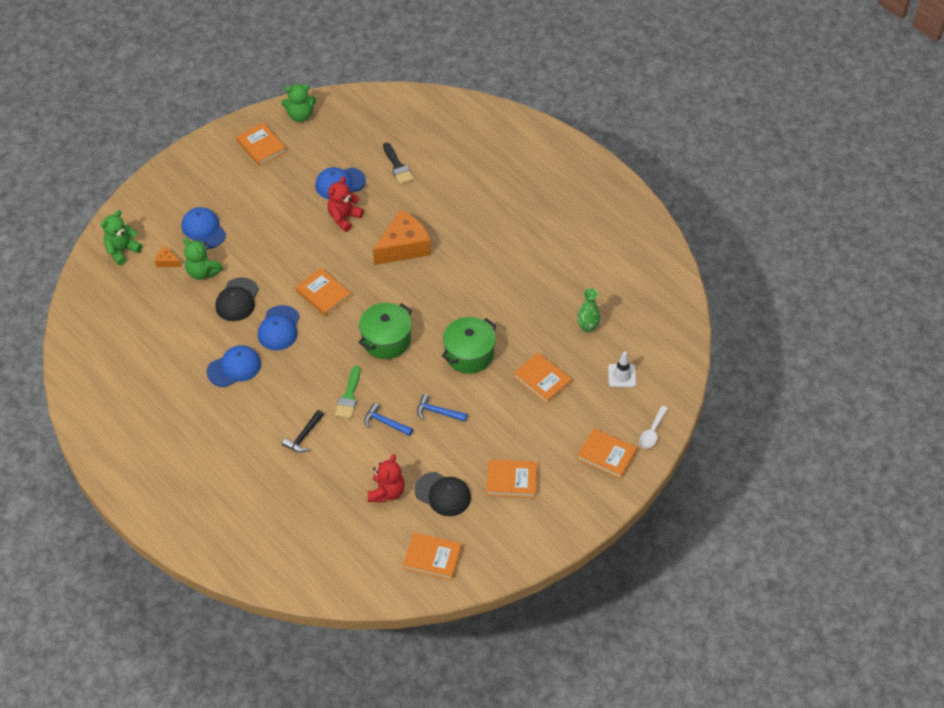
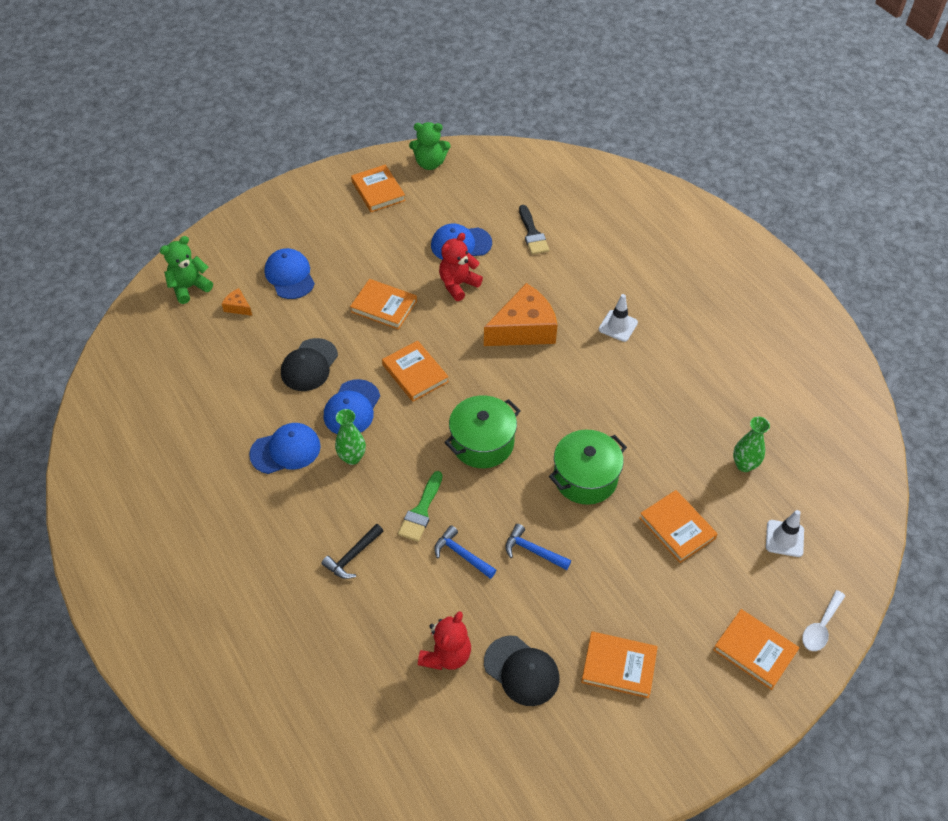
camera: 10 degrees right, 0 degrees up
(203, 272) = (276, 326): green teddy bear -> none
(287, 365) = (352, 457): none -> green vase
(432, 558) = (492, 766): orange book -> orange book (384, 306)
(478, 234) = (618, 326): none -> white traffic cone

